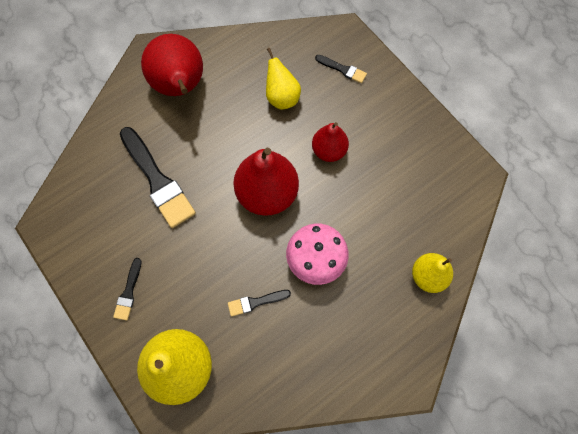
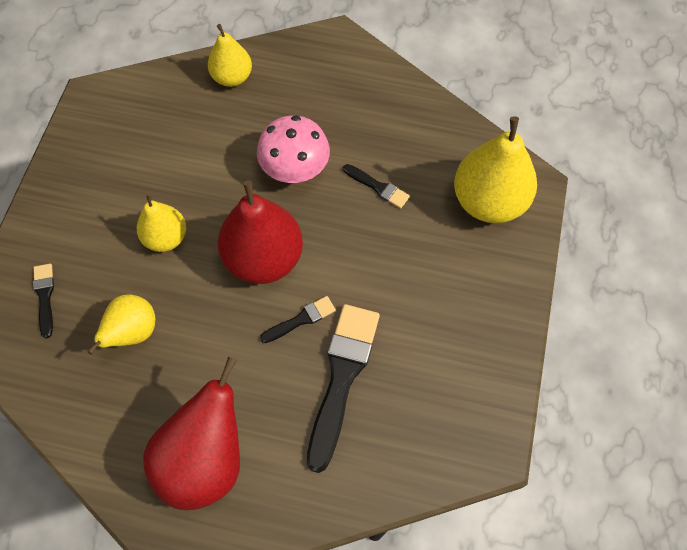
camera: 130 degrees left, 5 degrees down
(128, 292) = (473, 301): black brush -> black brush (301, 319)
(329, 151) = (166, 237): red pear -> yellow pear

